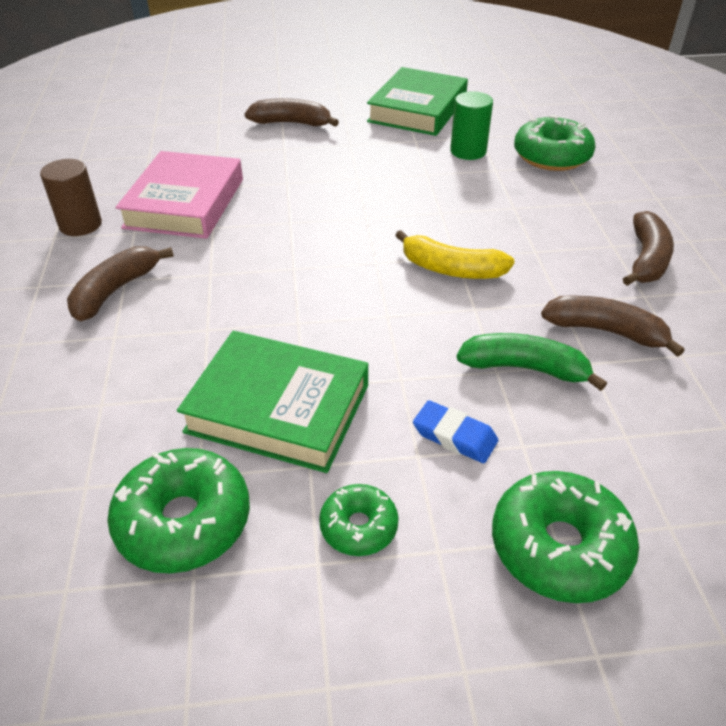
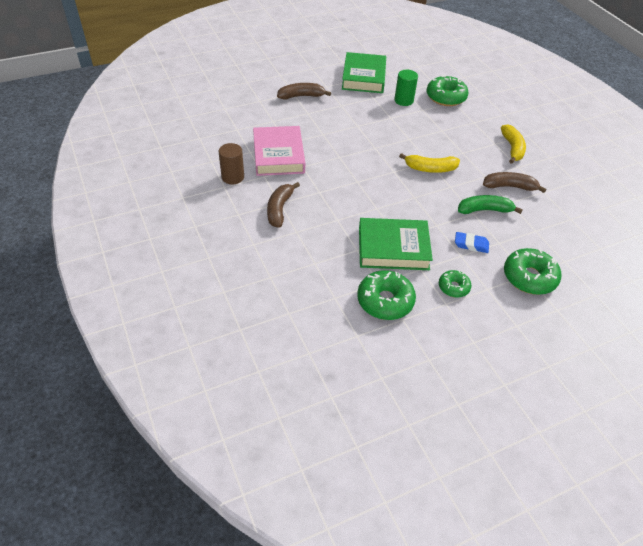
camera: 20 degrees left, 5 degrees up
(646, 259) = (512, 148): brown banana -> yellow banana

